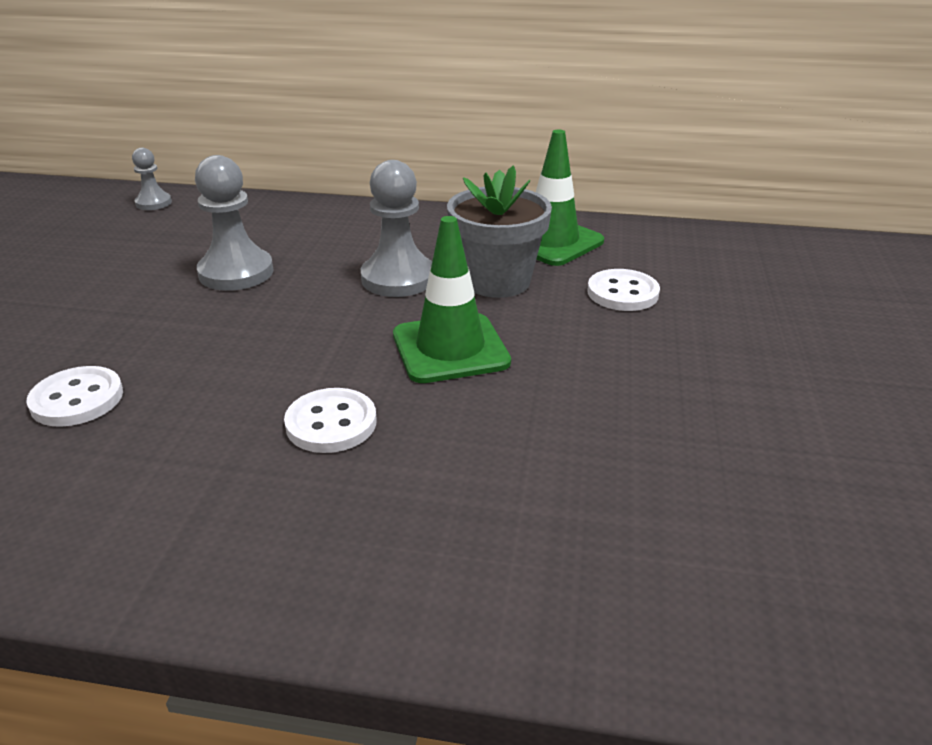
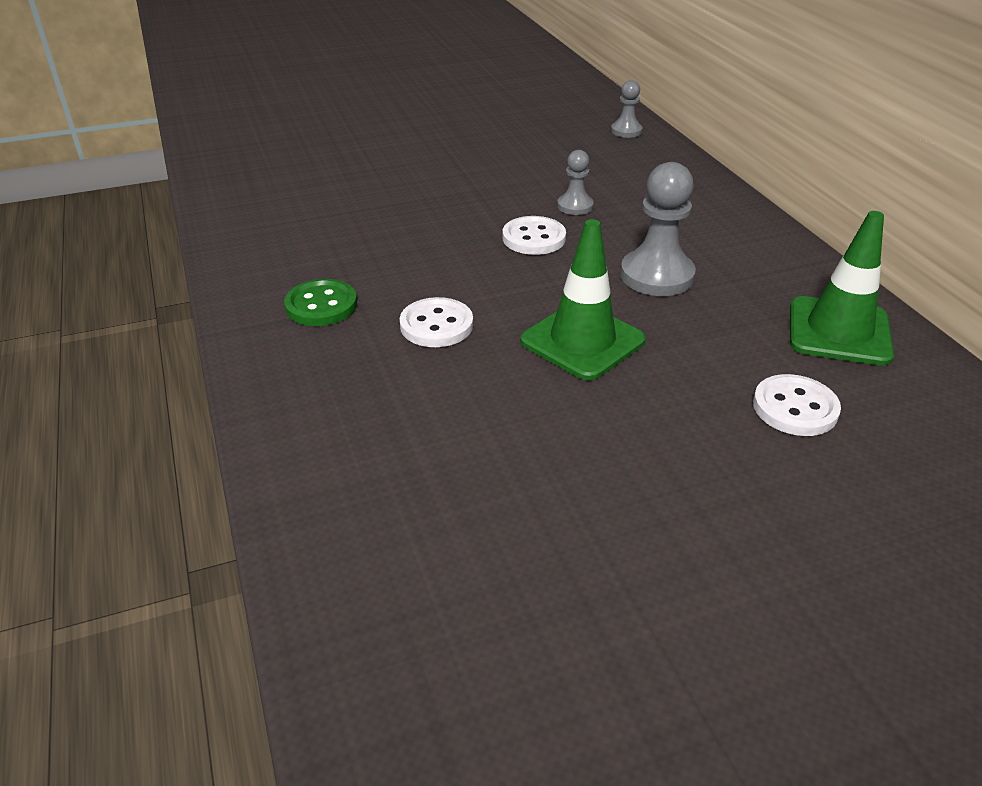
camera: 60 degrees right, 5 degrees up
(77, 399) = (376, 224): white button -> white button (534, 238)
(188, 498) = (321, 305): none -> green button
(236, 273) = (575, 206): grey pawn -> grey pawn, size x0.56
(497, 281) = (718, 326): grey flower pot -> none

